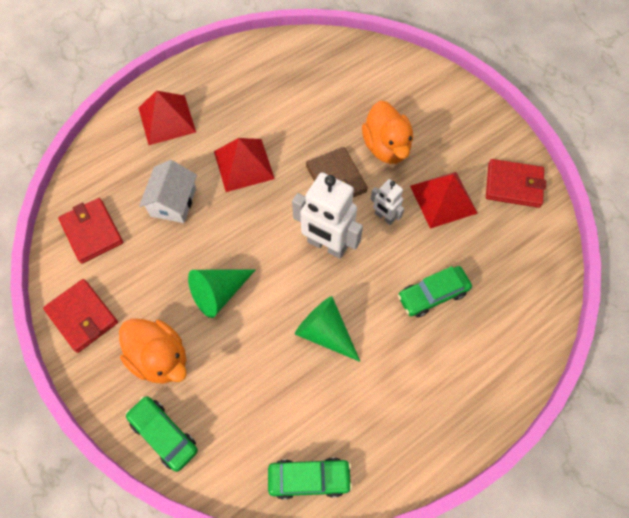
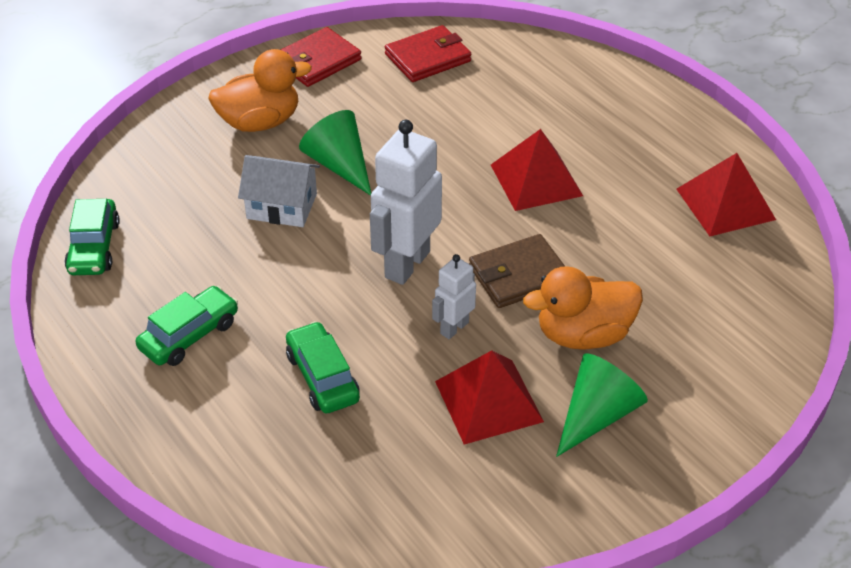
camera: 90 degrees right, 20 degrees down
(160, 358) = (260, 122): orange duck -> orange duck turned 150 degrees counterclockwise
(164, 434) = (170, 131): green car -> green car (189, 335)
(167, 120) = (604, 105): red pyramid -> red pyramid (725, 204)
(173, 202) = (472, 119): white house -> white house (282, 206)
(325, 332) = (276, 262): green cone -> green cone (597, 415)
(513, 185) = (521, 501): red wallet -> none

